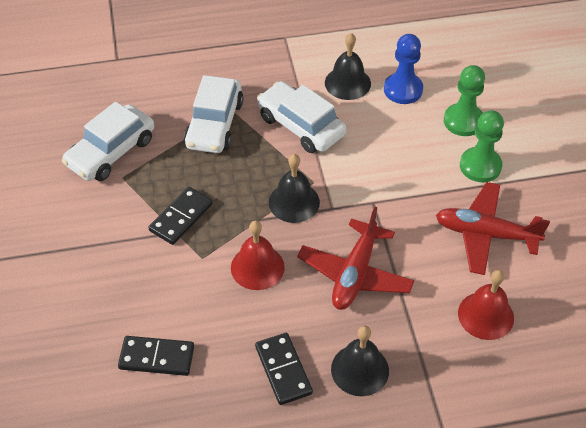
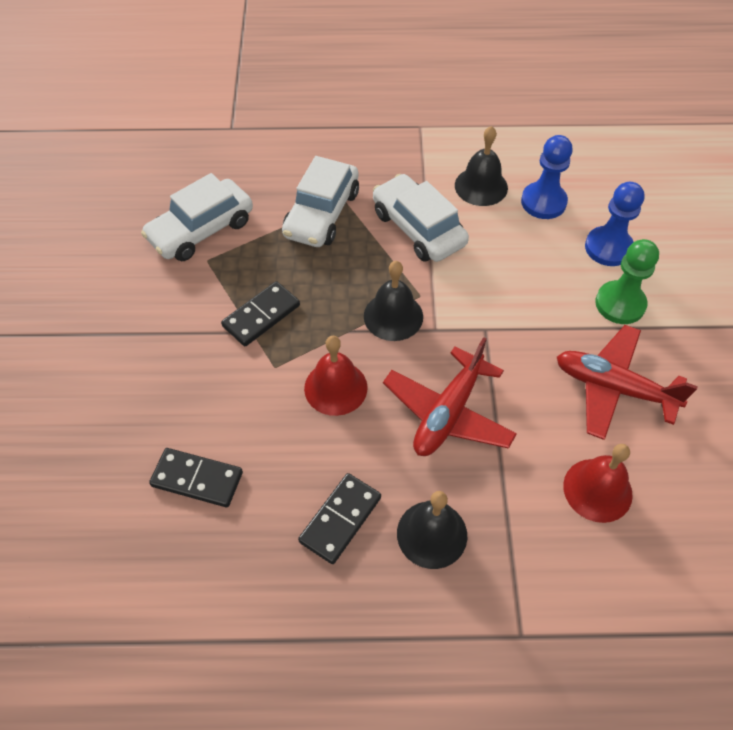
camera: 10 degrees right, 5 degrees up
(283, 370) = (340, 519): black domino -> black domino turned 45 degrees clockwise
(463, 121) = (608, 248): green pawn -> blue pawn

